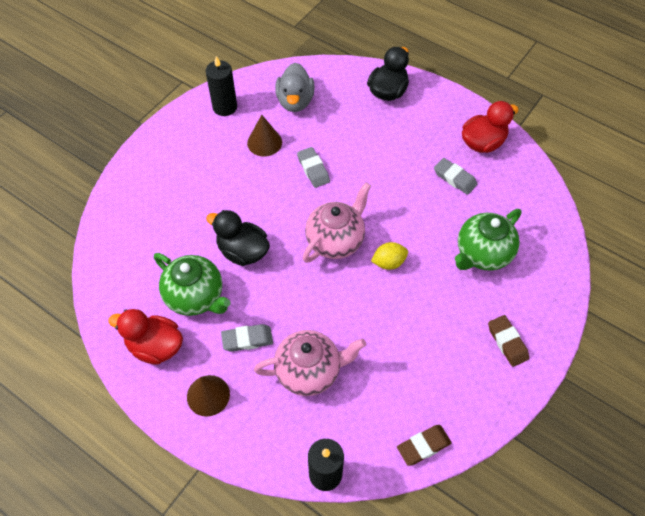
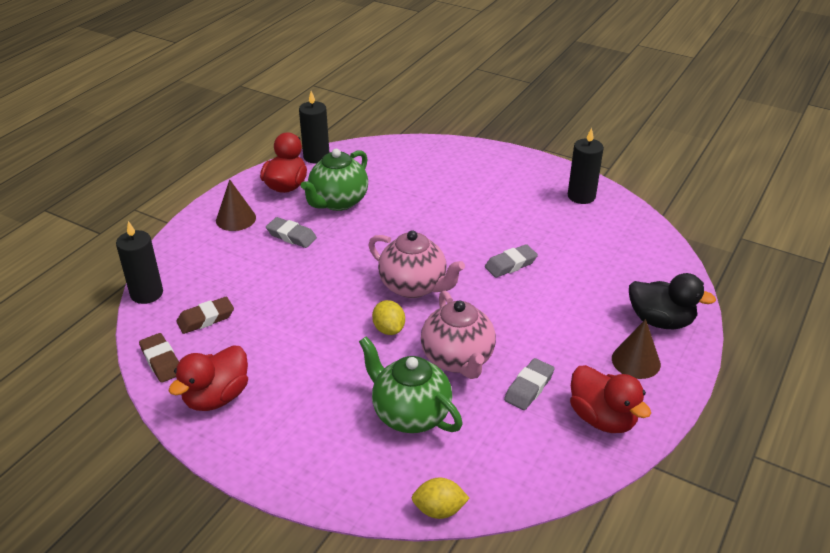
camera: 85 degrees right, 20 degrees down
(103, 317) = (316, 156): none -> black candle
(243, 251) = (392, 224): black duck -> none
(247, 339) = (291, 236): grey eraser -> grey eraser turned 45 degrees counterclockwise
(264, 142) = (539, 227): brown cone -> brown cone (636, 361)
(295, 101) = (610, 244): grey duck -> none
(309, 371) = (254, 277): pink teapot -> pink teapot (458, 359)
(467, 394) = (216, 397): none -> red duck
(507, 342) = (281, 435): brown eraser -> brown eraser (206, 318)
(567, 243) = (439, 510): none -> yellow lemon

